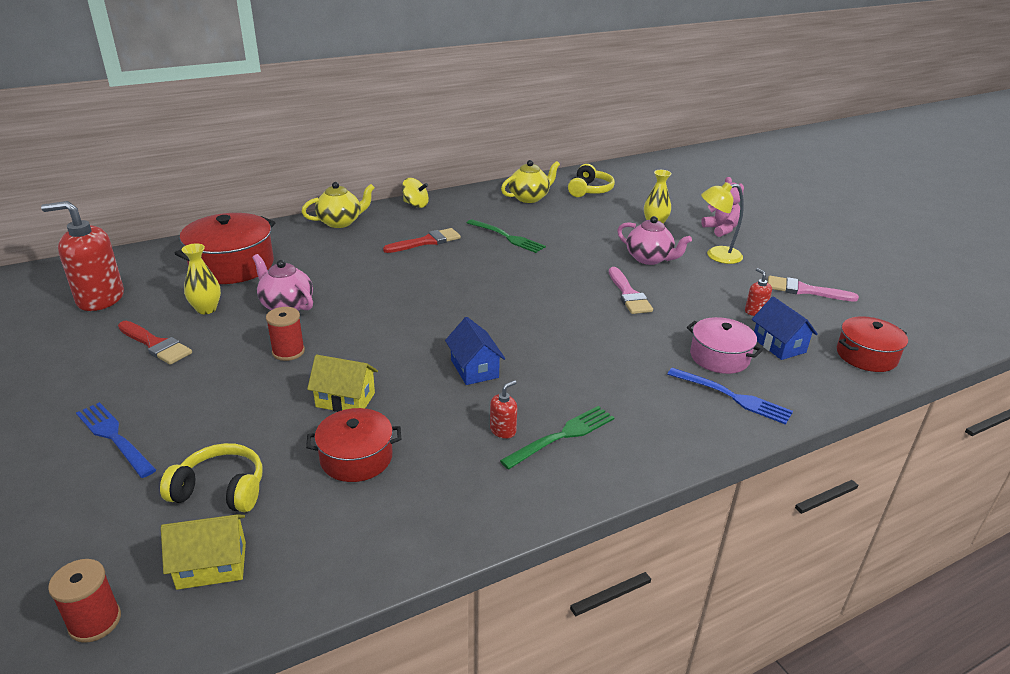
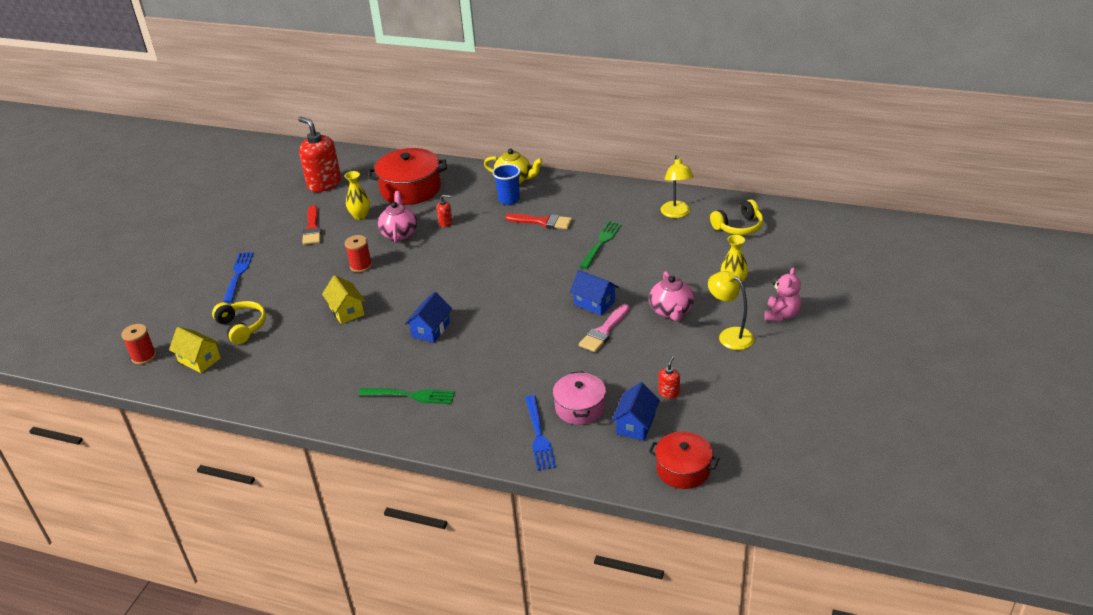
camera: 50 degrees right, 5 degrees up
(356, 458) = (308, 346): red pot -> none
(362, 237) = (509, 199): none -> blue cup
(415, 204) = (584, 185): yellow spinning top -> none
(503, 430) = (389, 374): red soap dispenser -> red soap dispenser (445, 223)
(507, 237) = (601, 243): green fork -> green fork turned 150 degrees counterclockwise
(529, 198) = (676, 214): yellow teapot -> yellow lamp
(582, 279) = (594, 303): none -> blue house
(804, 290) = (742, 400): pink brush -> none

